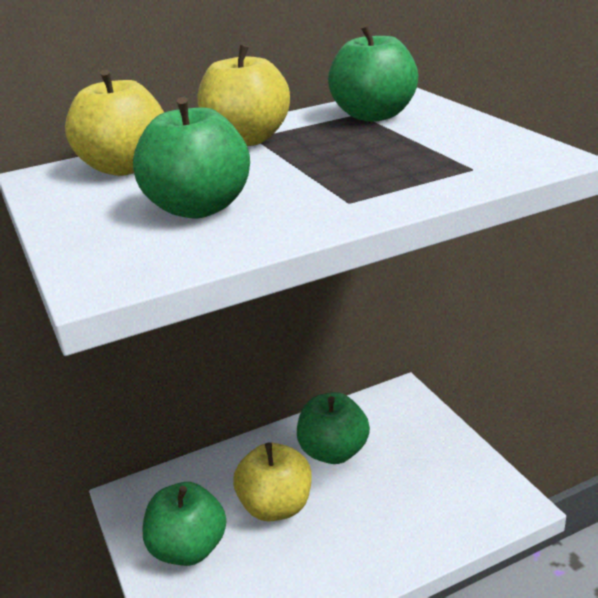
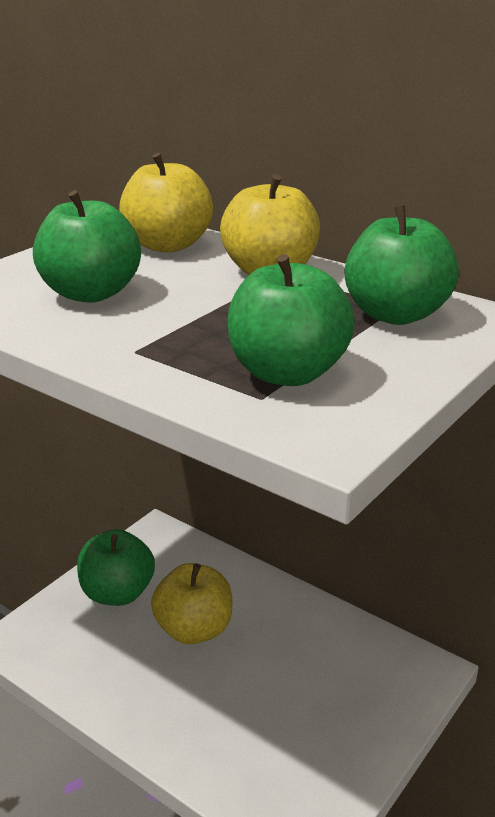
camera: 60 degrees right, 0 degrees up
(333, 452) = (293, 644): green apple -> green apple (287, 373)

